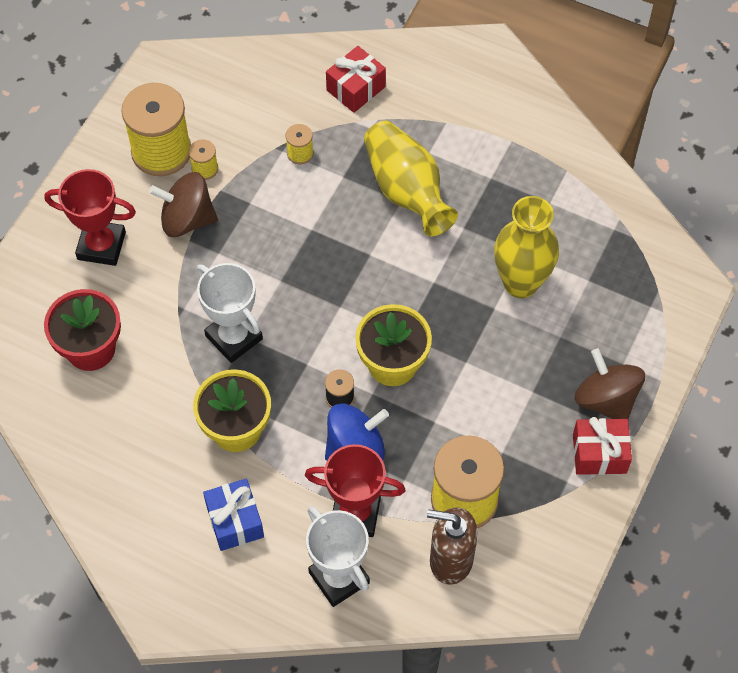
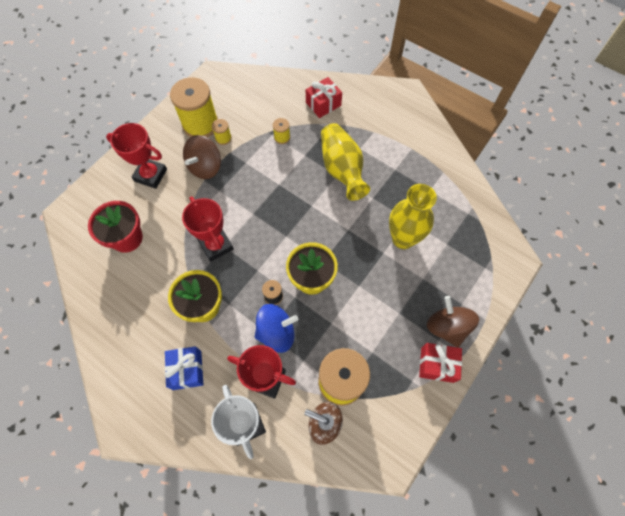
camera: 10 degrees right, 5 degrees up
(187, 219) = (205, 167): brown spinning top -> brown spinning top turned 75 degrees counterclockwise
(234, 337) = (216, 245): white trophy -> red trophy

